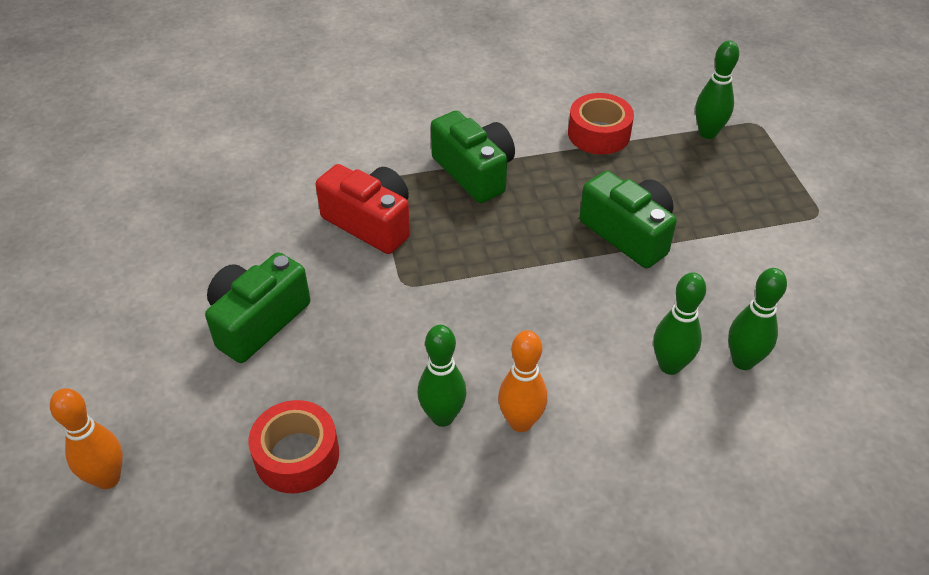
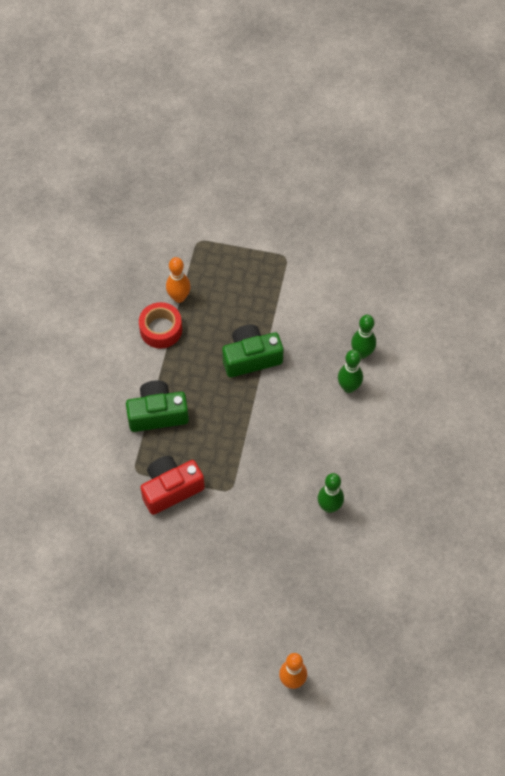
camera: 65 degrees left, 15 degrees up
(257, 321) = (219, 576): green camera -> none
(297, 455) = (321, 584): red tape -> none
(520, 422) = (349, 472): orange bowling pin -> orange bowling pin (179, 297)
(707, 133) = (193, 271): green bowling pin -> none

